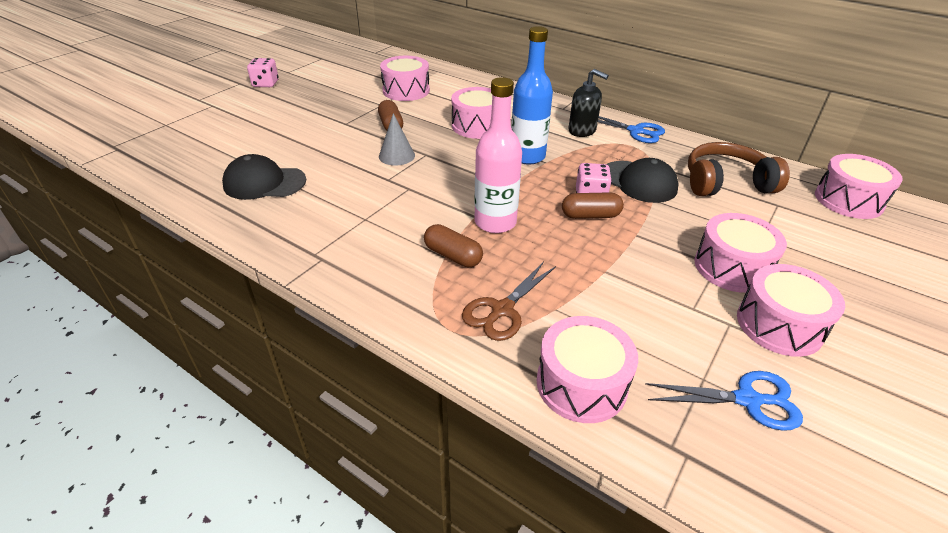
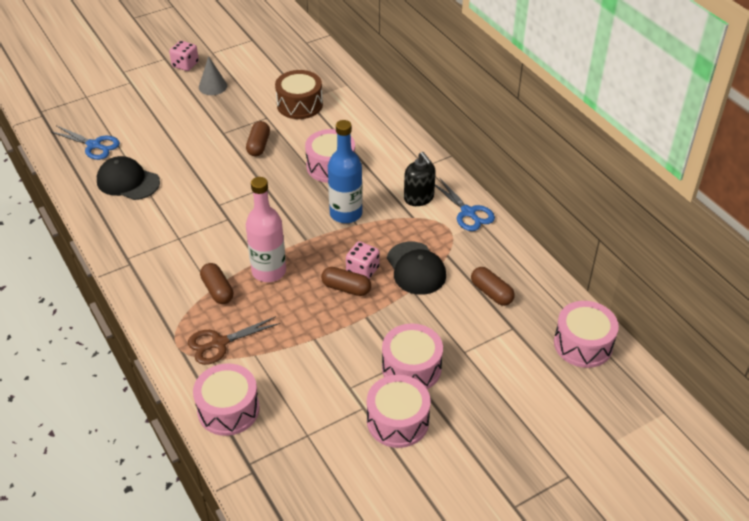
camera: 25 degrees right, 5 degrees up
(397, 156) = (241, 182): grey cone -> grey cone (213, 86)
(406, 90) = (299, 105): pink drum -> brown drum
(726, 183) = (491, 293): brown headphones -> brown capsule
(748, 400) = (322, 458): blue scissors -> blue scissors (94, 145)

